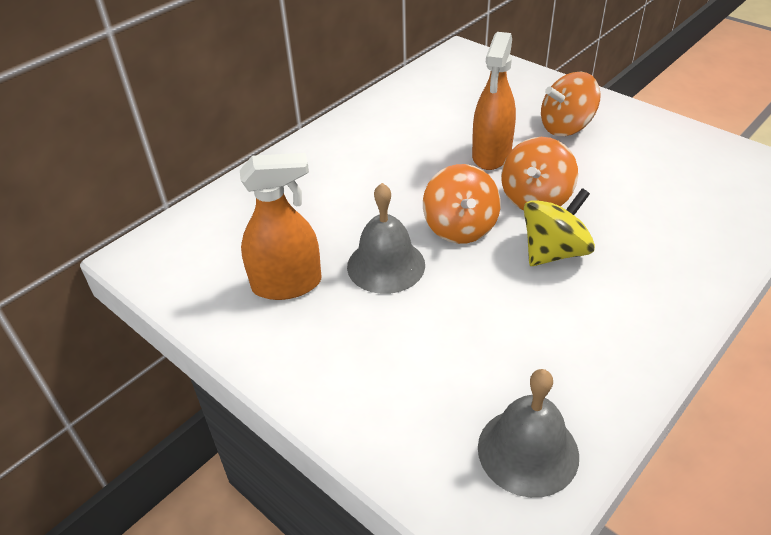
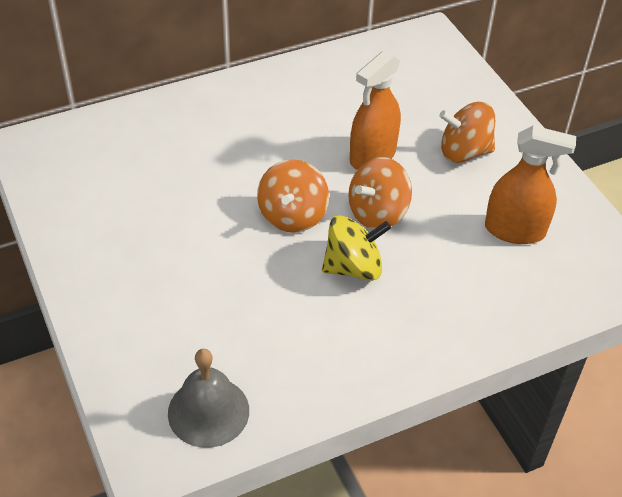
camera: 20 degrees right, 5 degrees up
(287, 284) = (122, 212): orange spray bottle -> orange spray bottle (515, 230)
(386, 265) = (208, 226): grey bell -> none

